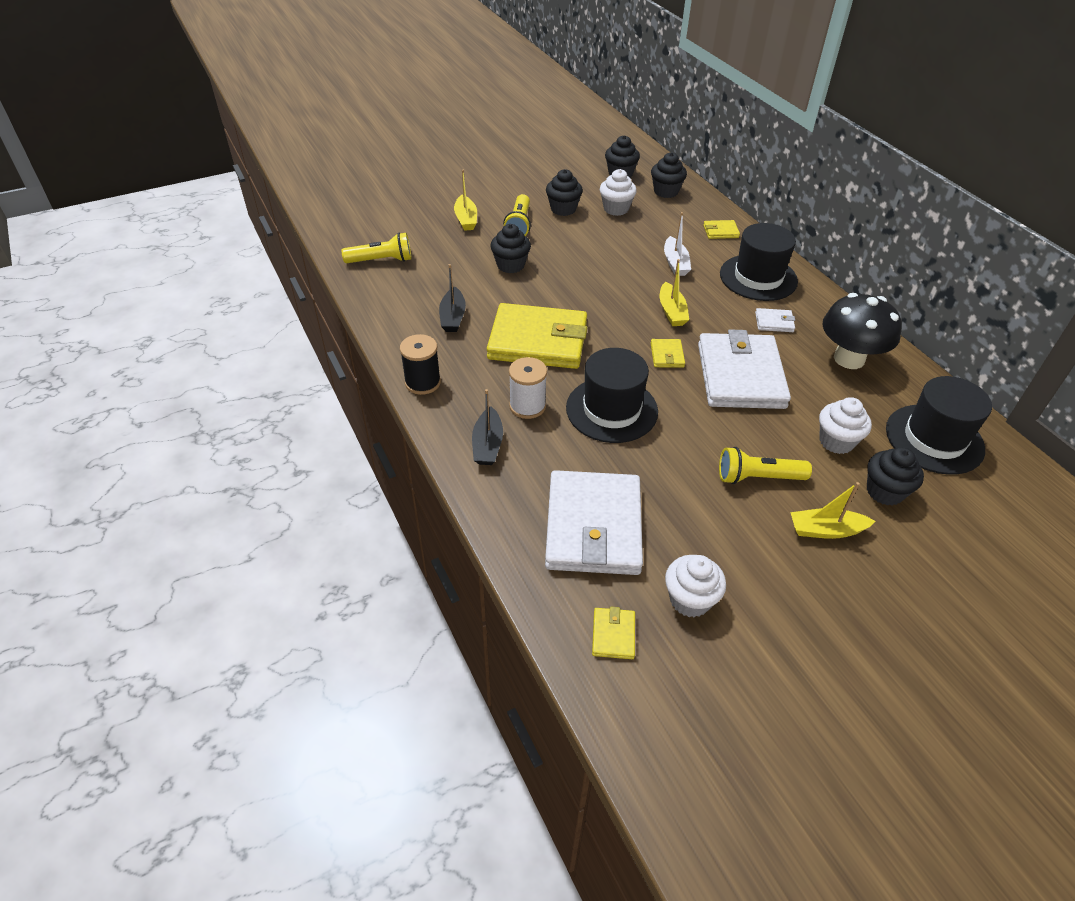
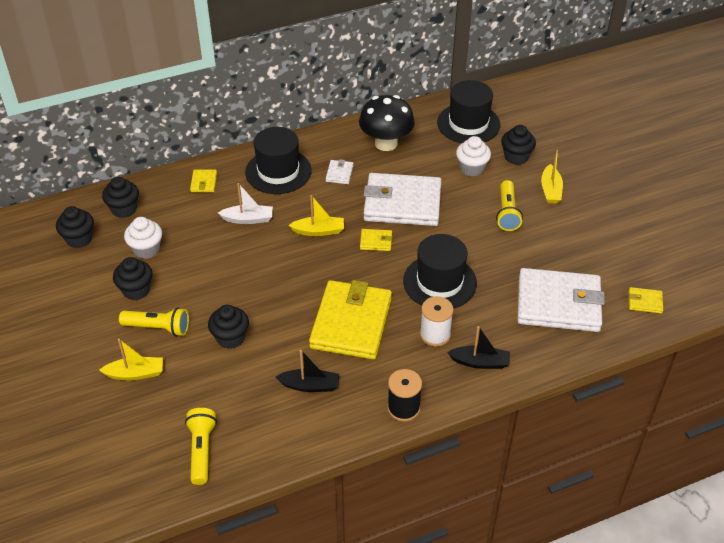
camera: 85 degrees left, 0 degrees up
(690, 600) = (613, 262): white cupcake -> none

